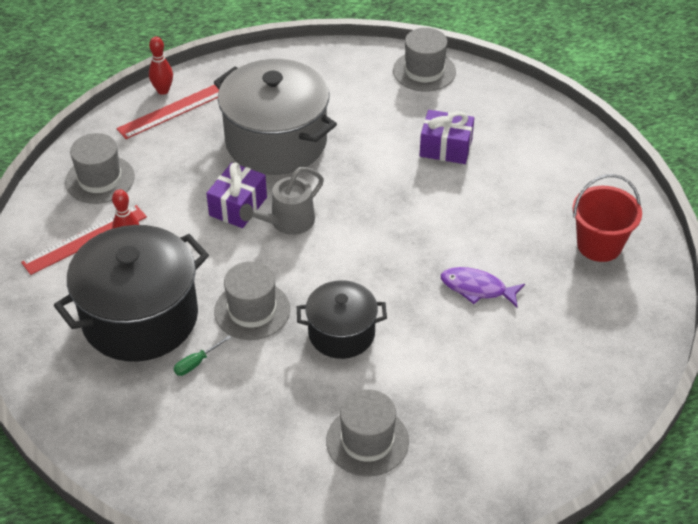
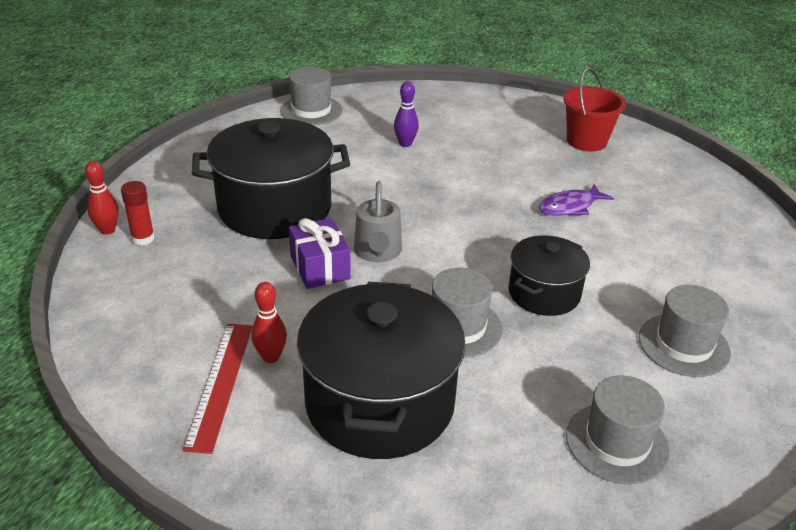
camera: 50 degrees left, 10 degrees down
(100, 179) = (154, 329): grey hat -> grey hat (617, 443)
(173, 111) = (143, 238): red ruler -> red glue stick
(196, 363) = (484, 397): green screwdriver -> none
(276, 141) = (275, 208): grey pot -> black pot
(445, 148) = (405, 144): purple gift -> purple bowling pin

